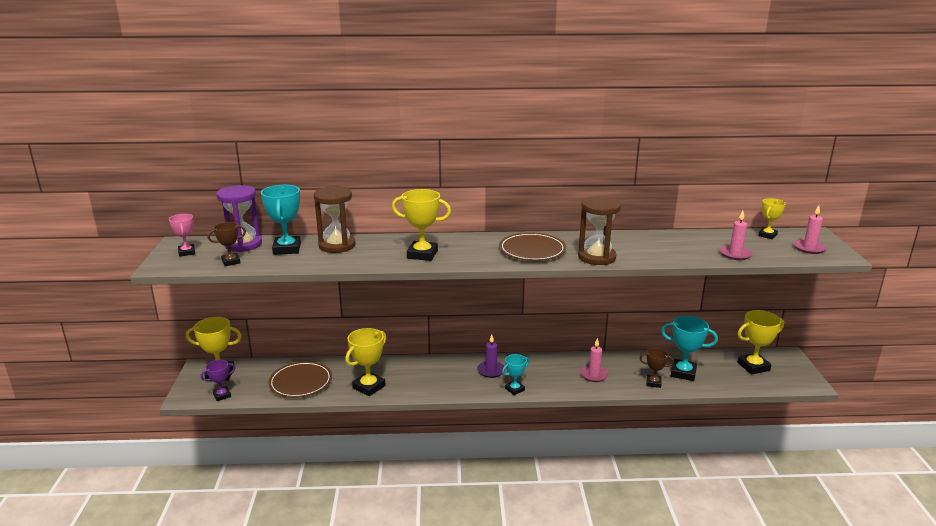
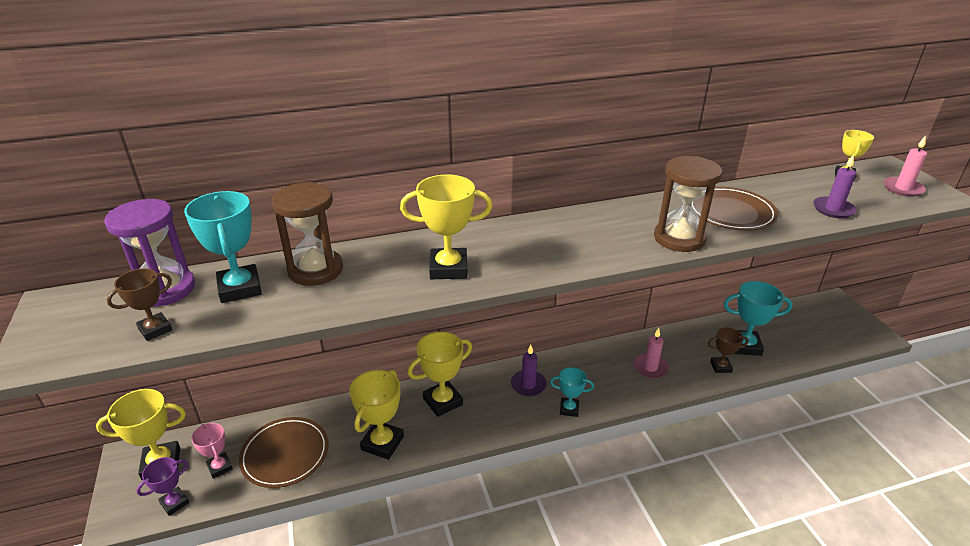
camera: 15 degrees left, 10 degrees up
(187, 252) = (72, 321): pink trophy -> pink trophy (219, 467)
(514, 389) = (569, 409): turquoise trophy -> turquoise trophy turned 60 degrees clockwise
(532, 250) = (591, 238): brown plate -> brown plate (730, 212)
(735, 254) = (833, 209): pink candle -> purple candle
(753, 366) = (810, 323): yellow trophy -> yellow trophy (442, 401)

